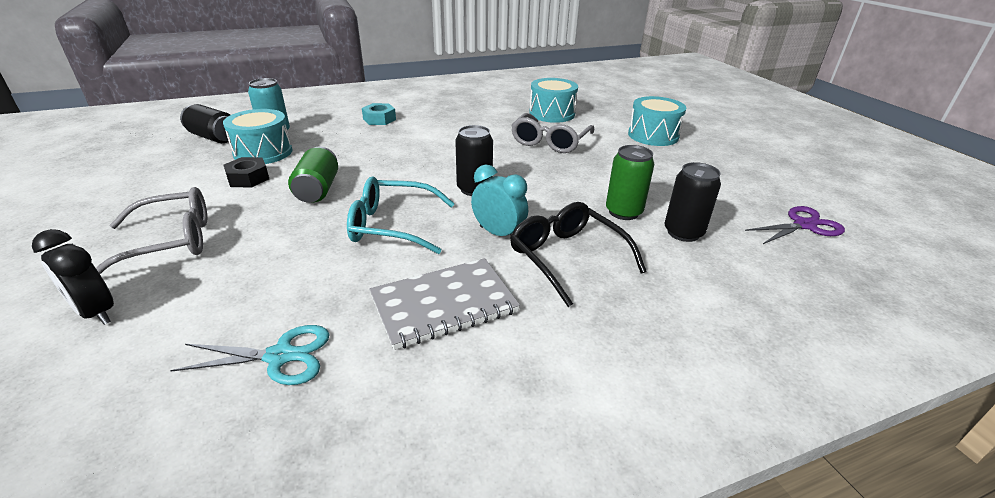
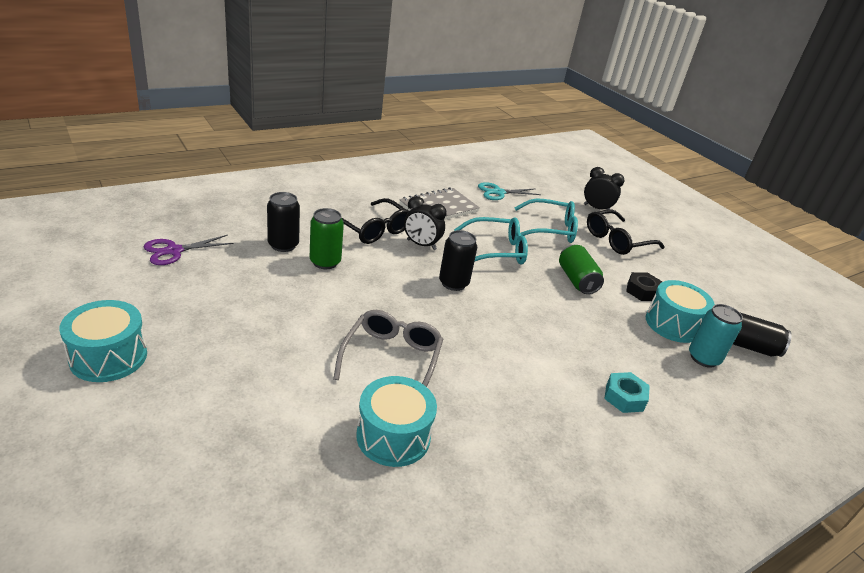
camera: 165 degrees right, 0 degrees up
(171, 241) = (617, 240): grey glasses -> black glasses
(266, 261) = (550, 229): none -> turquoise glasses
(498, 233) = (421, 245): turquoise clock -> black clock
(653, 135) = (247, 381): turquoise drum -> turquoise drum (108, 357)

